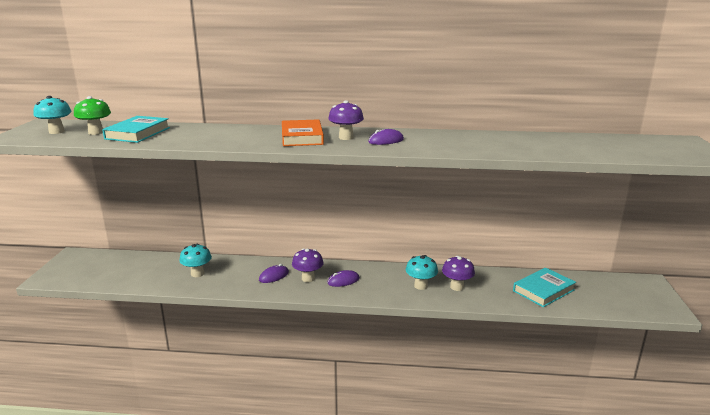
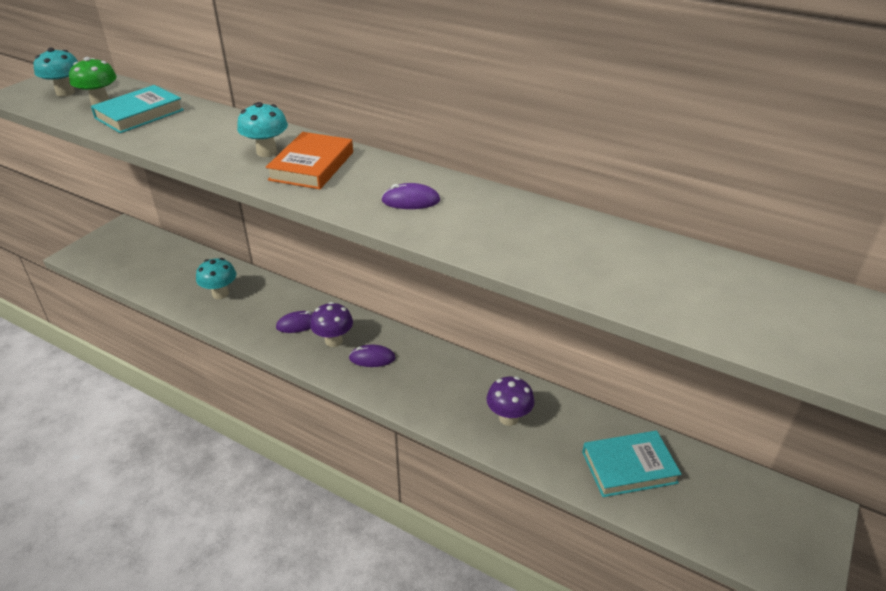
camera: 25 degrees right, 15 degrees up
(346, 137) = (366, 180): purple mushroom -> none
(420, 286) = (462, 399): turquoise mushroom -> turquoise mushroom (267, 152)

